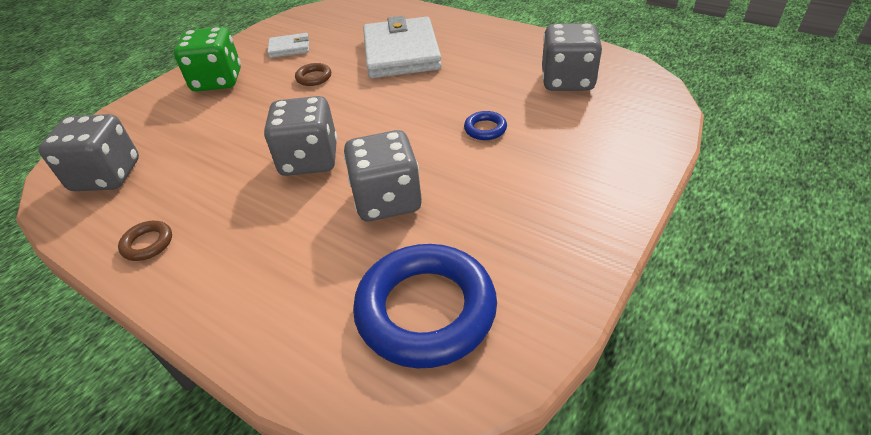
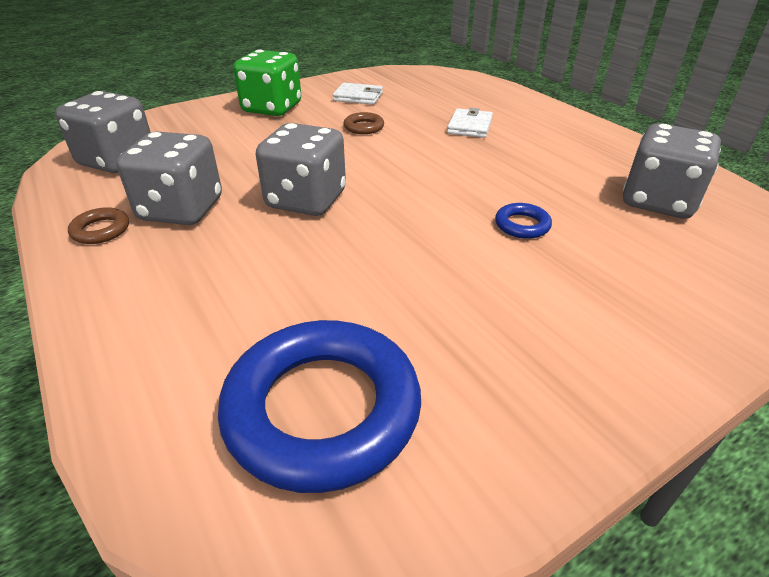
camera: 20 degrees right, 5 degrees down
(387, 200) = (360, 266): grey dice -> grey dice (181, 210)
(401, 53) = (469, 126): white wallet -> white wallet, size x0.47

